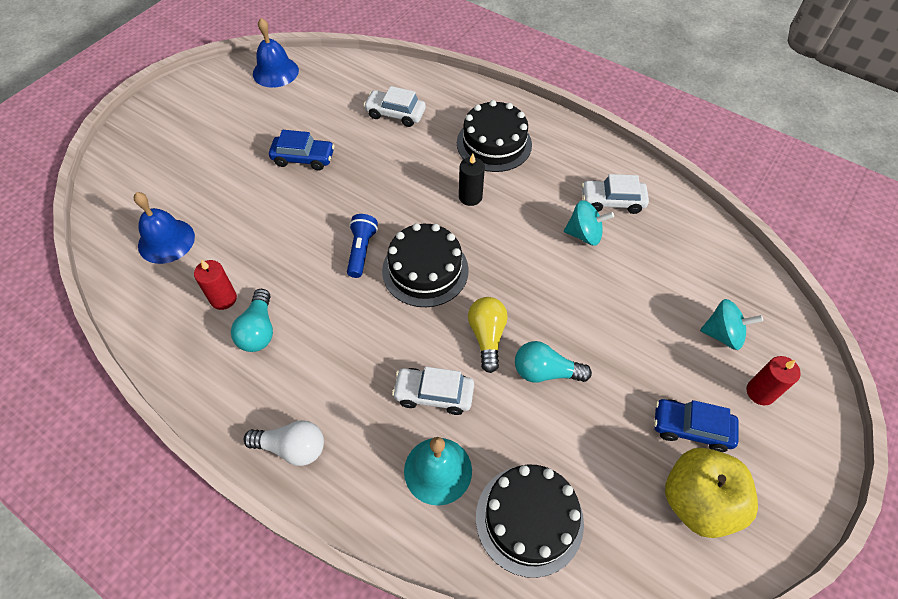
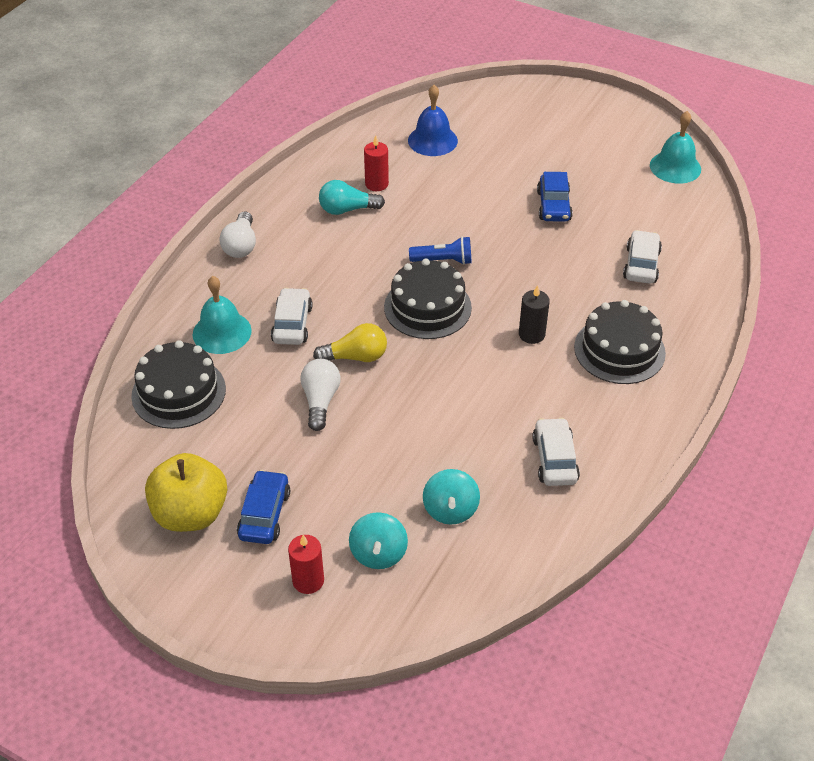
camera: 85 degrees right, 10 degrees down
(275, 72) = (675, 167): blue bell -> turquoise bell
(545, 372) = (320, 401): turquoise light bulb -> white light bulb
(584, 234) = (498, 432): turquoise spinning top -> turquoise spinning top (450, 509)

